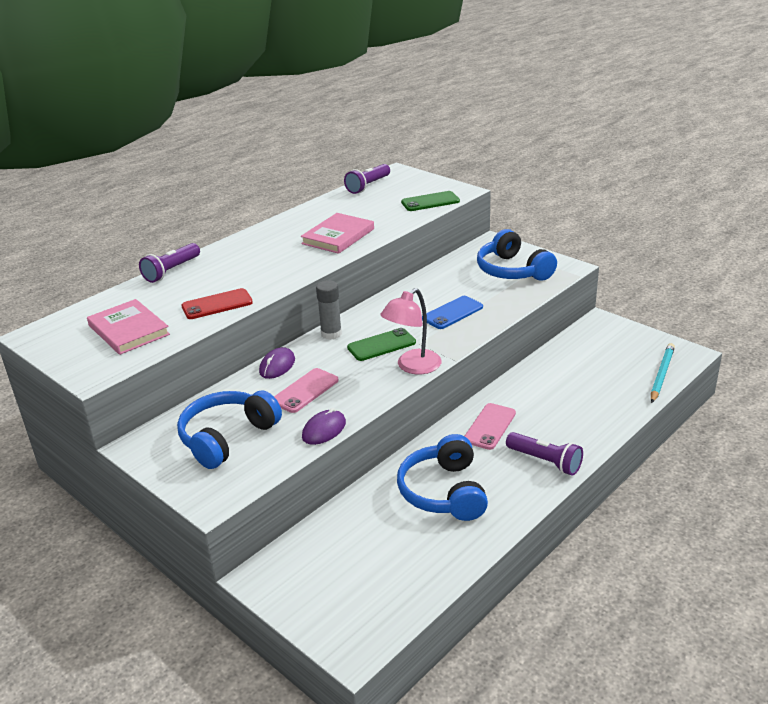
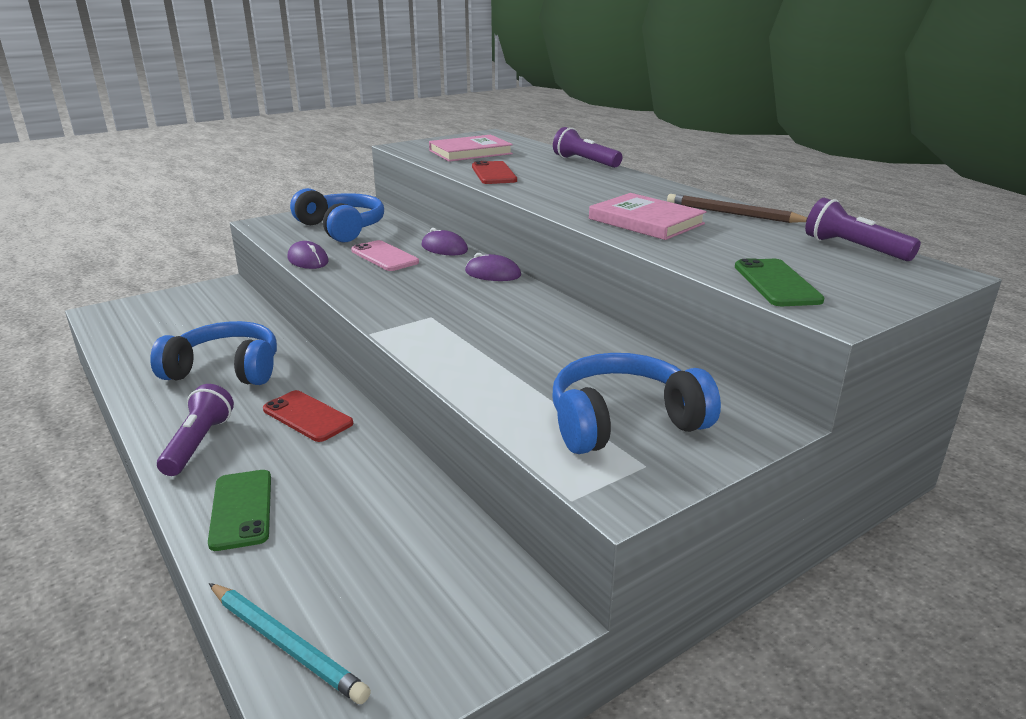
camera: 100 degrees right, 5 degrees down
(313, 214) = (733, 214): none -> brown pencil
(331, 334) = (492, 273): grey glue stick -> purple mouse
(381, 345) = (444, 296): green phone -> green phone (241, 509)
(412, 367) = (379, 307): pink lamp -> none
(452, 313) = (497, 347): blue phone -> none
(489, 426) = (307, 416): pink phone -> red phone
(545, 462) = (199, 443): purple flashlight -> purple flashlight turned 135 degrees clockwise

